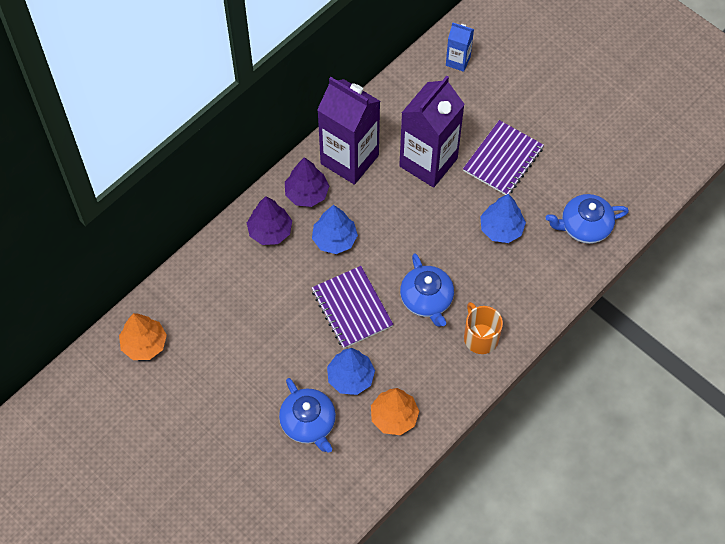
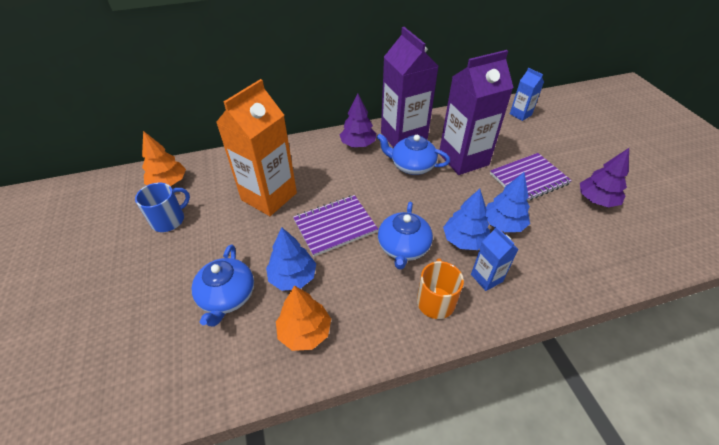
camera: 30 degrees right, 15 degrees down
(187, 383) = (169, 220): none -> blue mug
(263, 307) = (269, 196): none -> orange carton
(270, 231) = (314, 154): purple tree -> purple tree (596, 200)
(334, 239) = (357, 177): blue tree -> blue tree (464, 240)
(351, 308) = (335, 226): purple notebook -> purple notebook turned 60 degrees clockwise
(510, 294) = (486, 278): none -> blue carton
(584, 226) = (589, 254): blue teapot -> blue teapot (411, 166)

